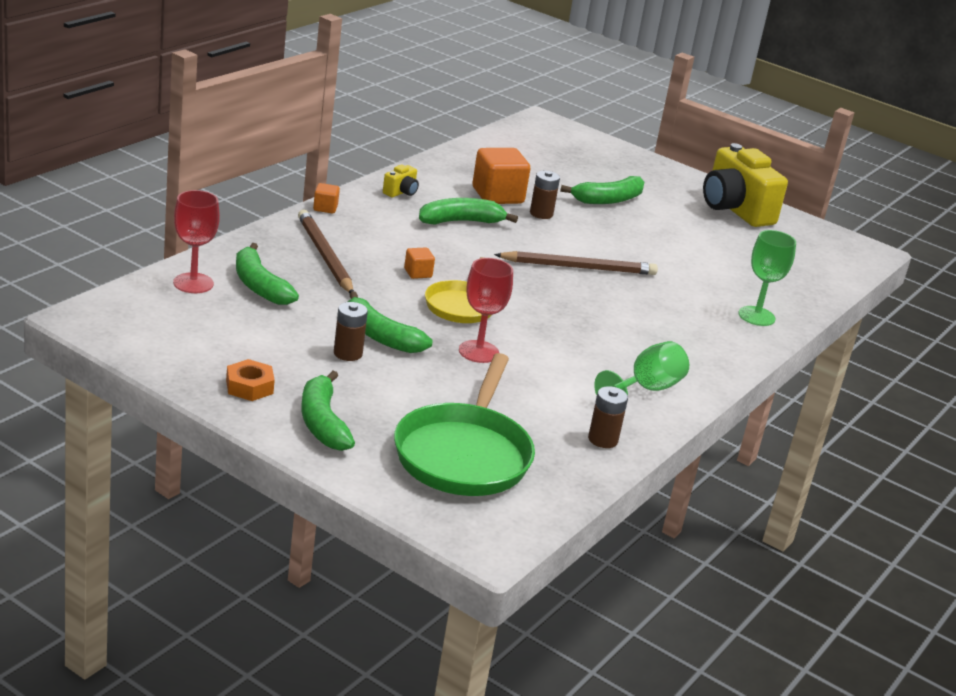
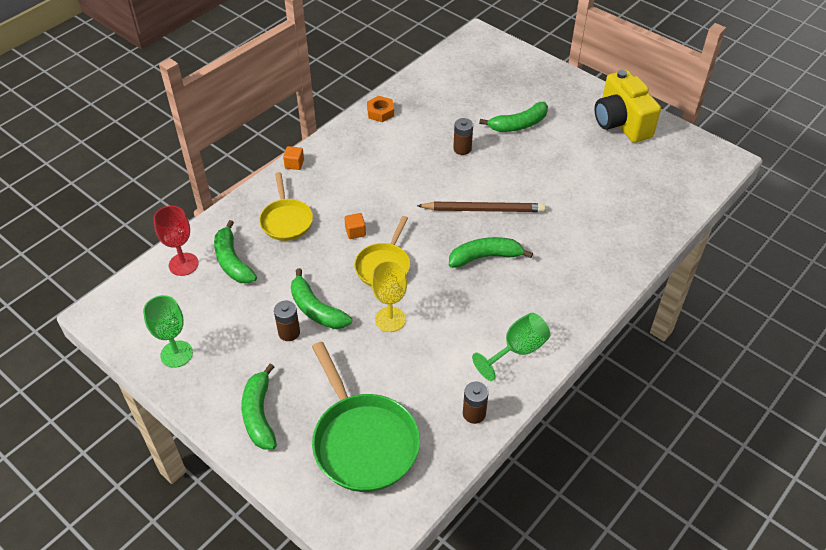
camera: 10 degrees right, 20 degrees up
(249, 387) = (210, 379): orange nut -> orange nut (380, 112)
(324, 256) = (286, 220): brown pencil -> yellow pan
(401, 192) = (355, 138): yellow camera -> none
(461, 221) = (397, 166): green banana -> green banana (485, 257)
(464, 454) = (363, 441): green pan -> green pan turned 45 degrees counterclockwise
(478, 352) = (390, 319): red goblet -> yellow goblet
(497, 195) = (430, 131): orange cube -> none
(756, 316) = (620, 251): green goblet -> green goblet (176, 354)

